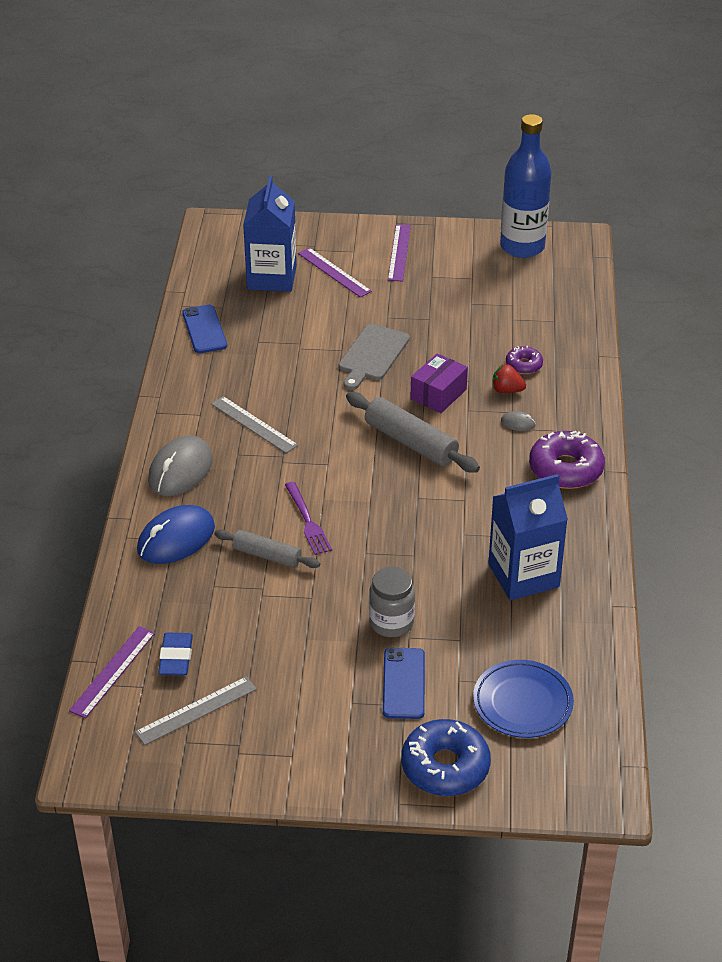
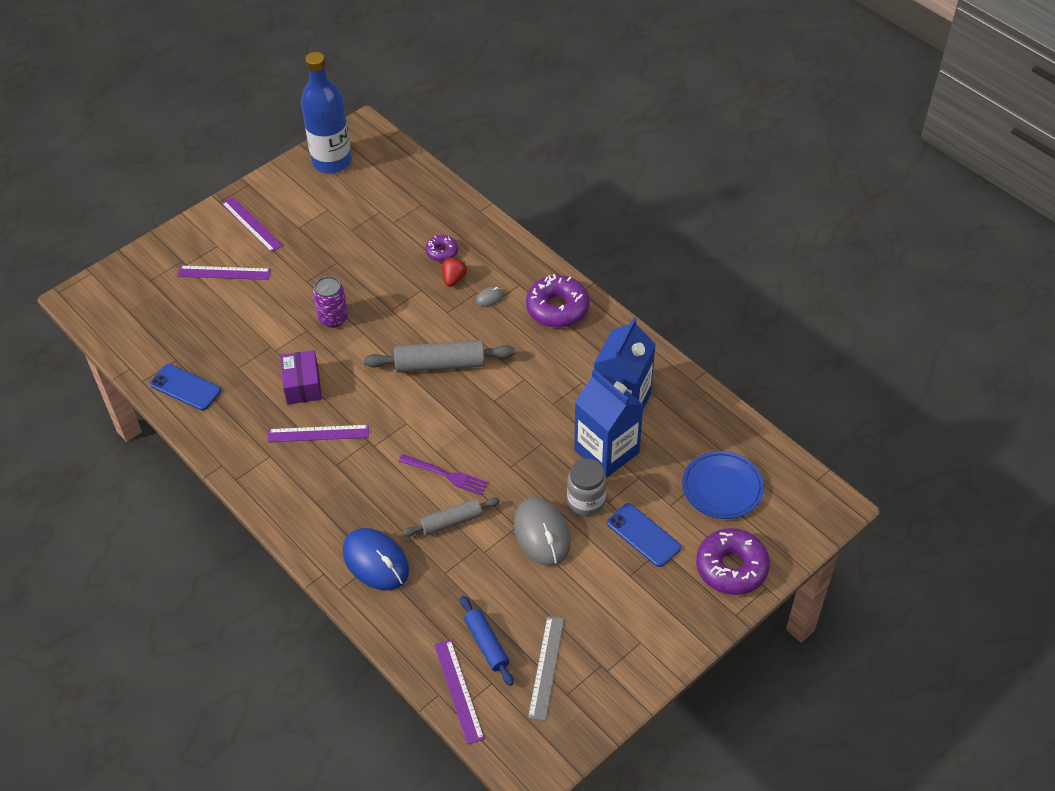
camera: 45 degrees left, 10 degrees up
(176, 539) = (376, 561): blue mouse -> blue mouse turned 45 degrees counterclockwise
(176, 658) = (486, 644): blue eraser -> blue rolling pin
(180, 470) = (312, 509): grey mouse -> grey mouse (542, 533)
(254, 424) = (318, 433): grey ruler -> purple ruler
(272, 277) = (182, 309): blue carton -> blue carton (606, 451)
(372, 355) = (333, 318): grey cutting board -> purple can
(438, 394) = (414, 315): purple box -> purple box (302, 385)
(445, 767) = (731, 567): blue donut -> purple donut
(506, 390) = (454, 279): red strawberry -> red strawberry turned 135 degrees clockwise

